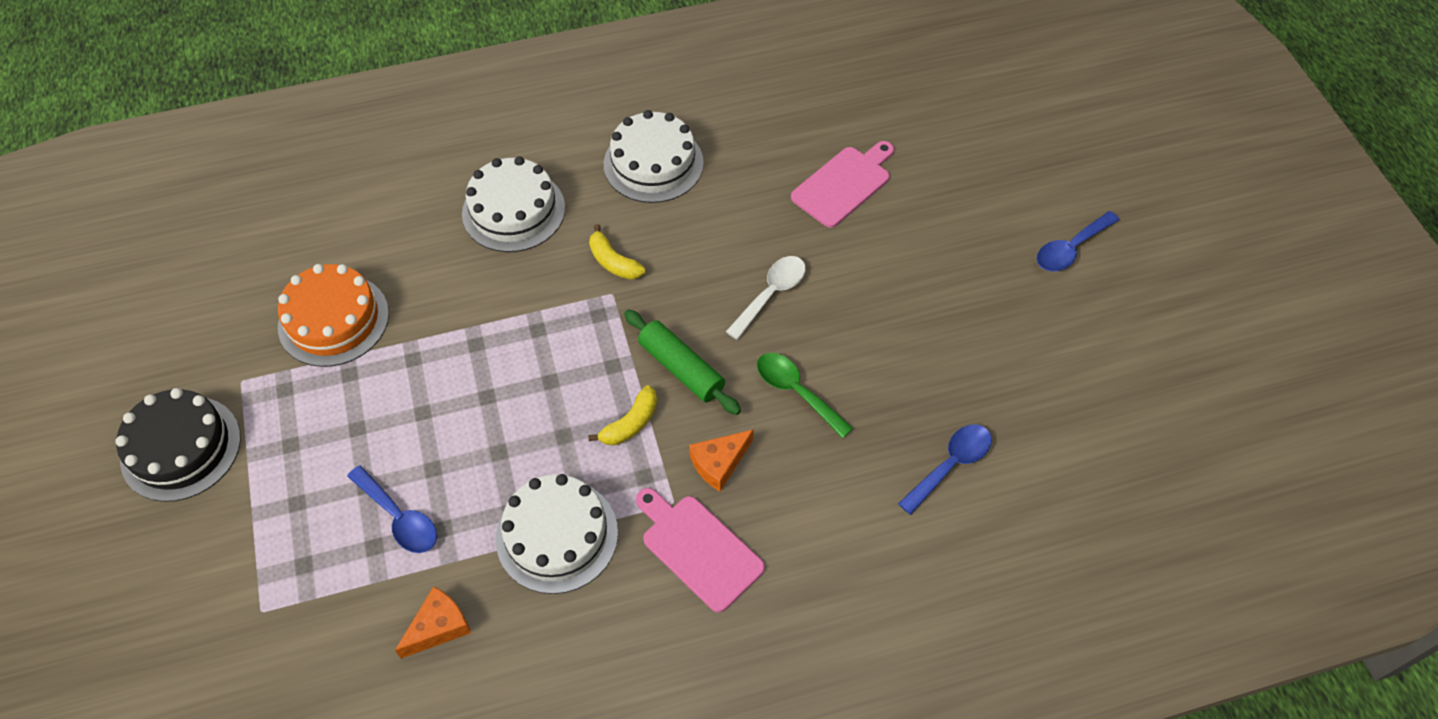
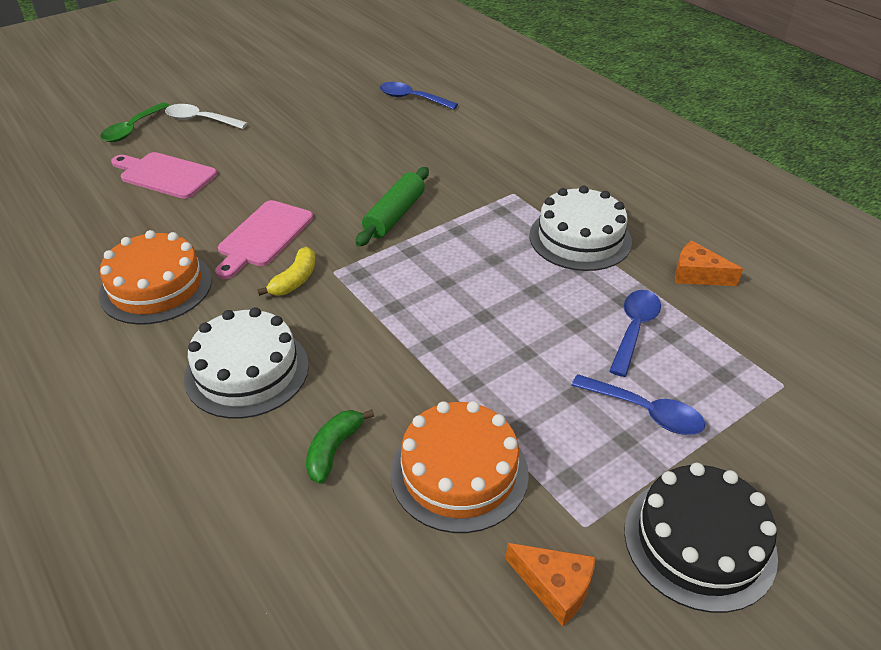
camera: 110 degrees left, 15 degrees down
(401, 249) = (334, 450): none -> green banana
(630, 423) = (460, 228): yellow banana -> none
(653, 163) = (156, 287): white cake -> orange cake
(698, 548) = (540, 175): pink cutting board -> pink cutting board (263, 236)
(719, 463) = (468, 180): orange cheese -> orange cheese (555, 586)
(771, 294) = (299, 188): white spoon -> white spoon (200, 120)
(796, 392) = (387, 161): green spoon -> green spoon (132, 129)
(1070, 249) = (211, 79): blue spoon -> blue spoon (645, 412)

